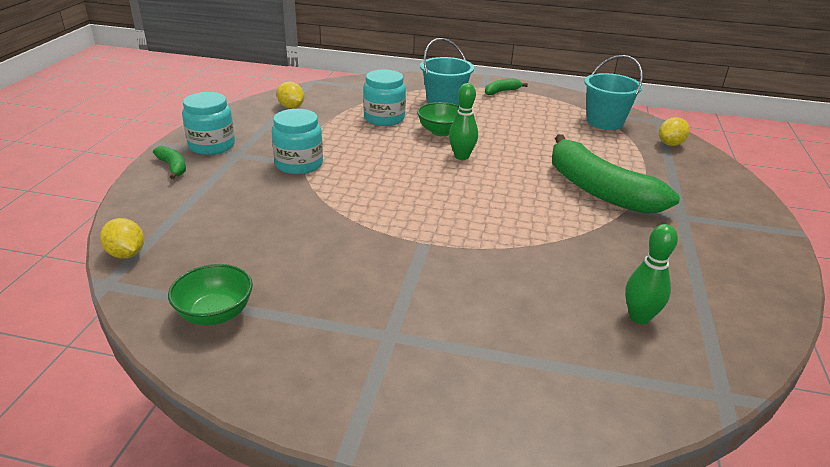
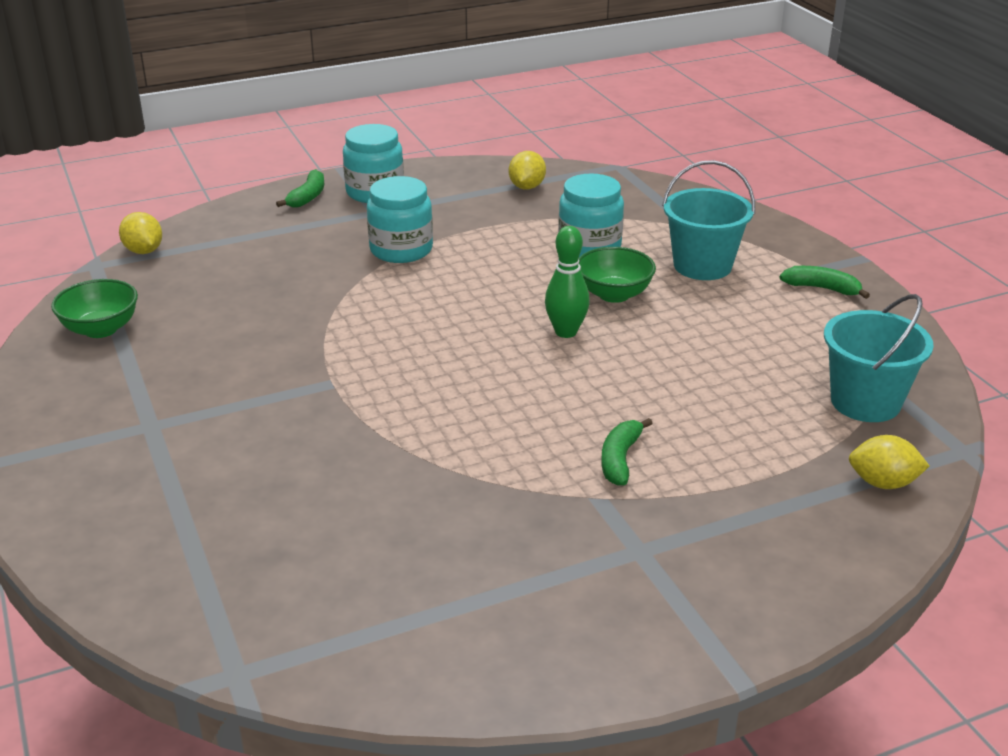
camera: 55 degrees right, 0 degrees up
(126, 254) = (143, 251): yellow lemon -> yellow lemon turned 45 degrees counterclockwise
(598, 190) = (620, 459): green banana -> green banana, size x0.42
(639, 317) = (334, 573): green bowling pin -> none

